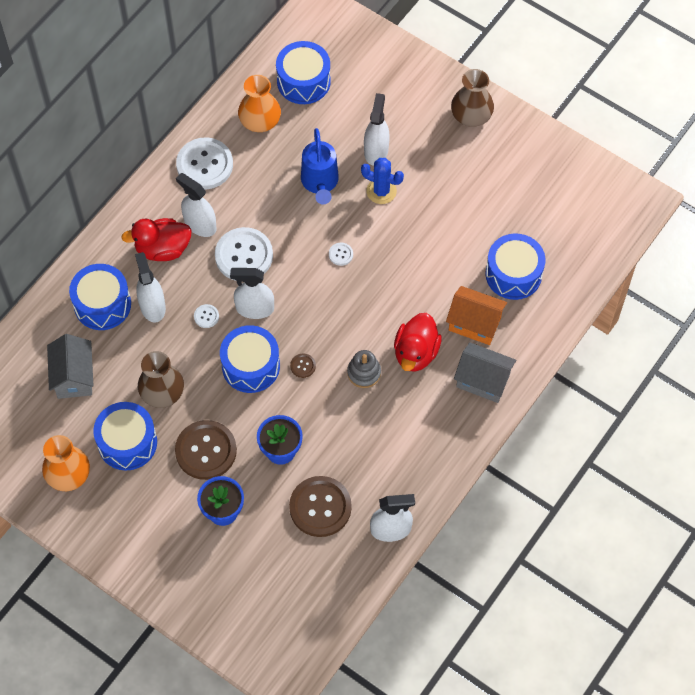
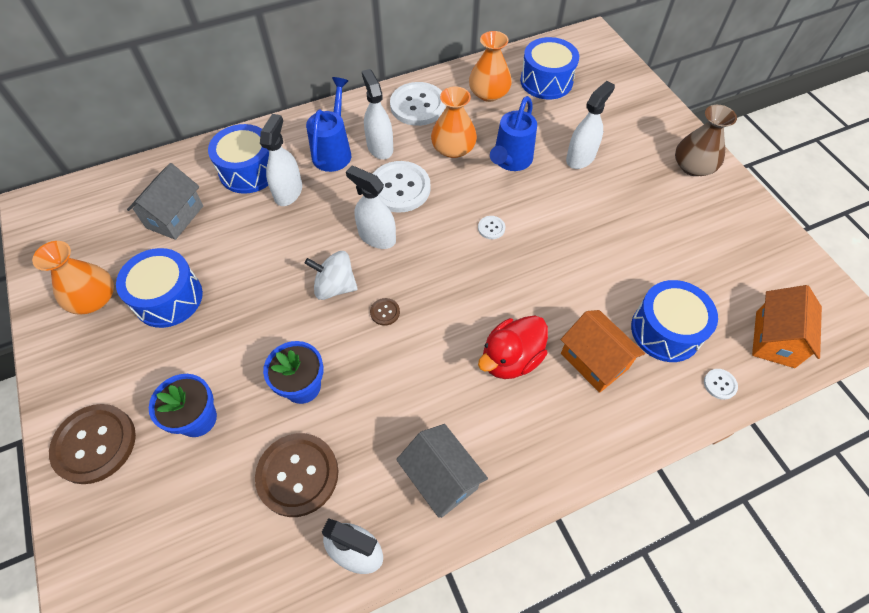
camera: 30 degrees right, 5 degrees down
(162, 249) = (333, 151): red duck -> blue watering can
(162, 392) = (237, 268): brown vase -> none
(206, 316) = (328, 223): white button -> white button (720, 384)
(206, 451) = (231, 345): brown button -> brown button (95, 444)
(251, 366) = (335, 286): blue drum -> white spinning top
(264, 194) = (453, 149): none -> orange vase
(364, 373) = (442, 351): grey stacking toy -> none
(381, 191) = (565, 192): blue cactus -> none
(483, 380) = (570, 429): grey house -> grey house (441, 478)
(591, 241) = (774, 339): none -> orange house

